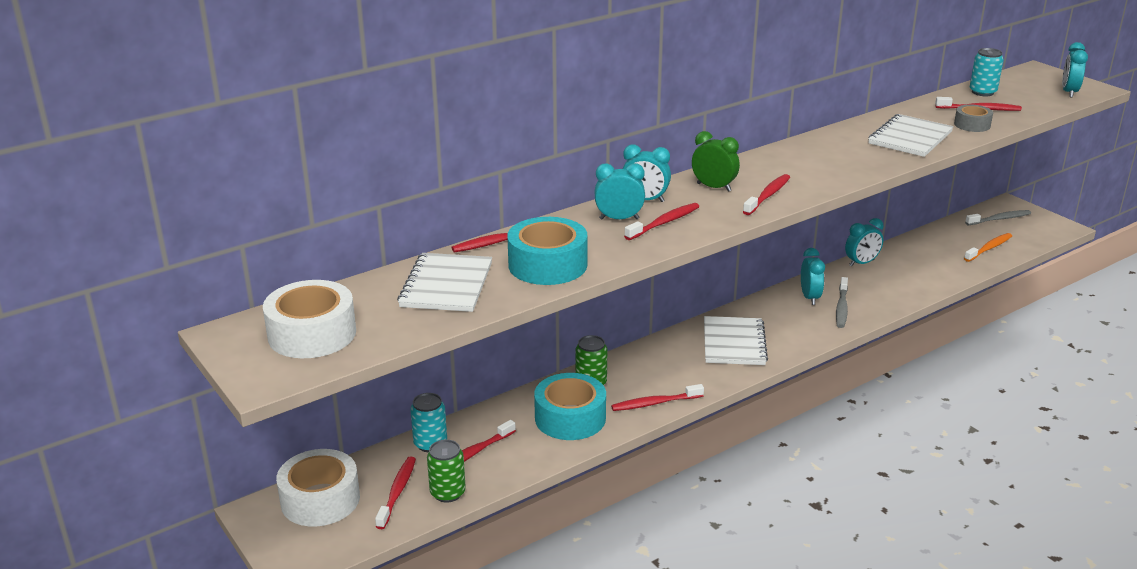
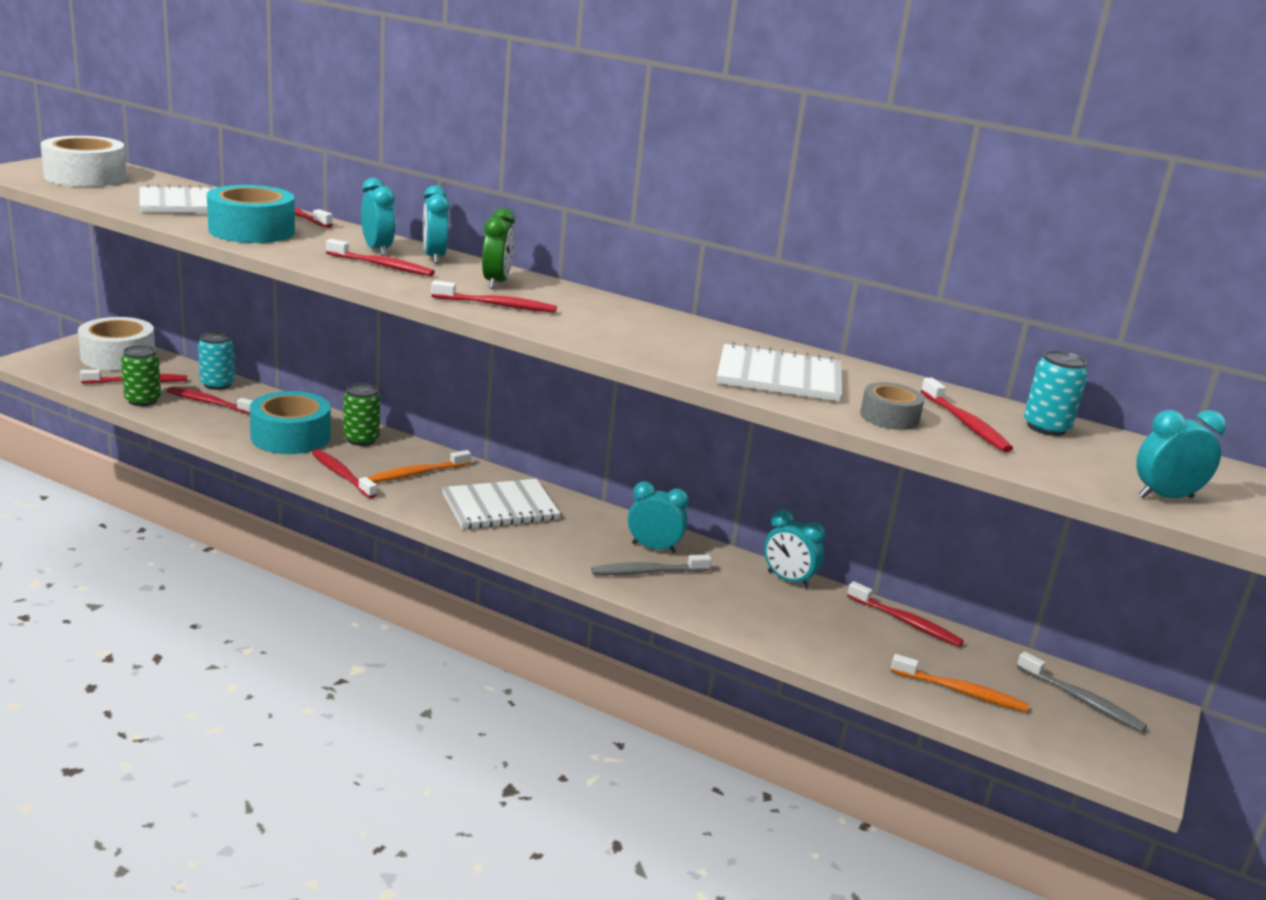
camera: 60 degrees right, 5 degrees down
(665, 368) = (417, 473): none -> orange toothbrush
(810, 297) = (654, 548): turquoise clock -> turquoise clock turned 135 degrees counterclockwise
(916, 241) = (906, 622): none -> red toothbrush

